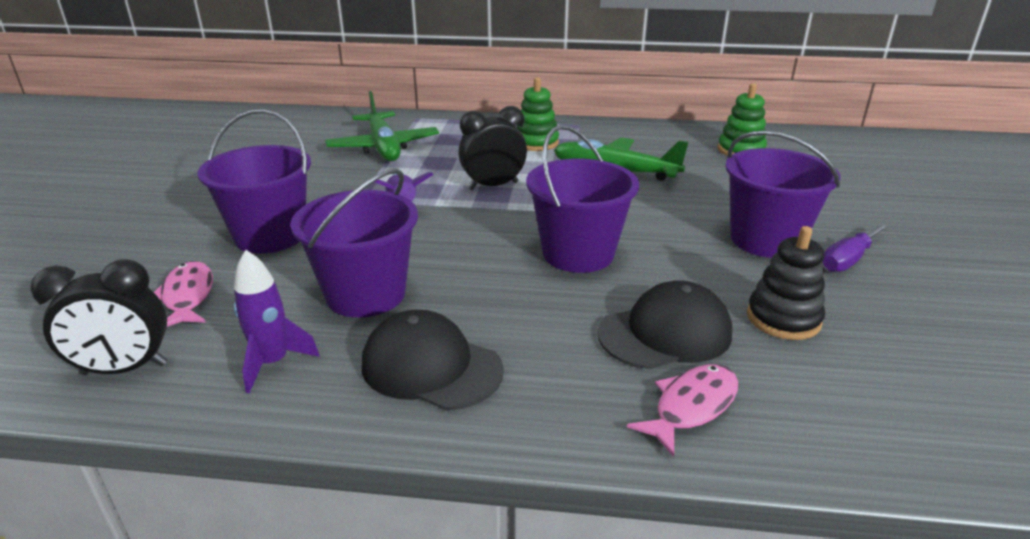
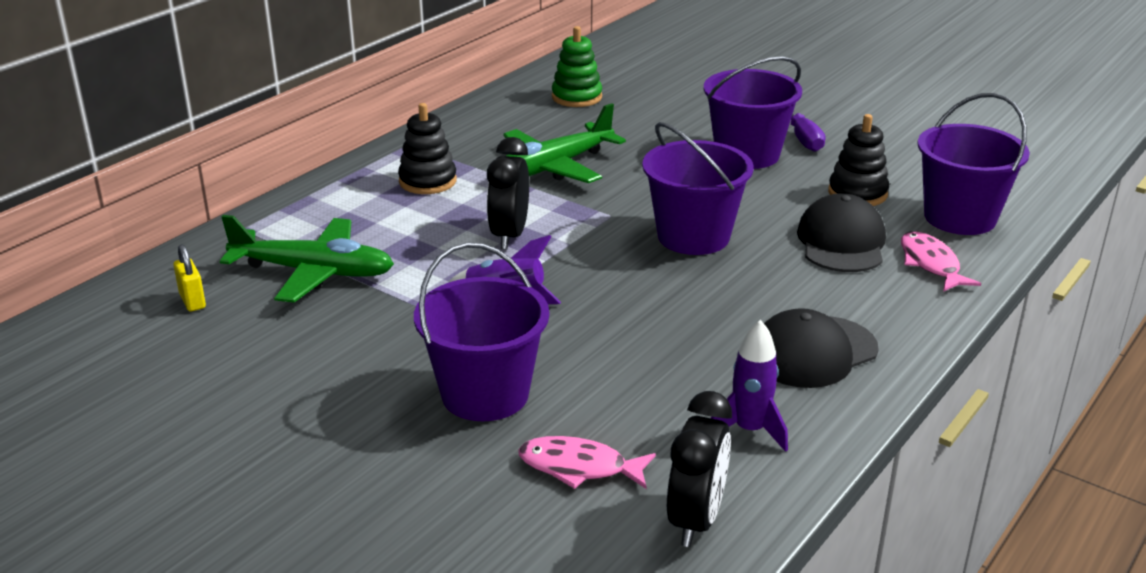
camera: 60 degrees left, 0 degrees up
(325, 130) = (192, 301): none -> yellow padlock
(365, 294) = (670, 359): purple bucket -> purple bucket (959, 217)
(536, 143) = (428, 181): green stacking toy -> black stacking toy

